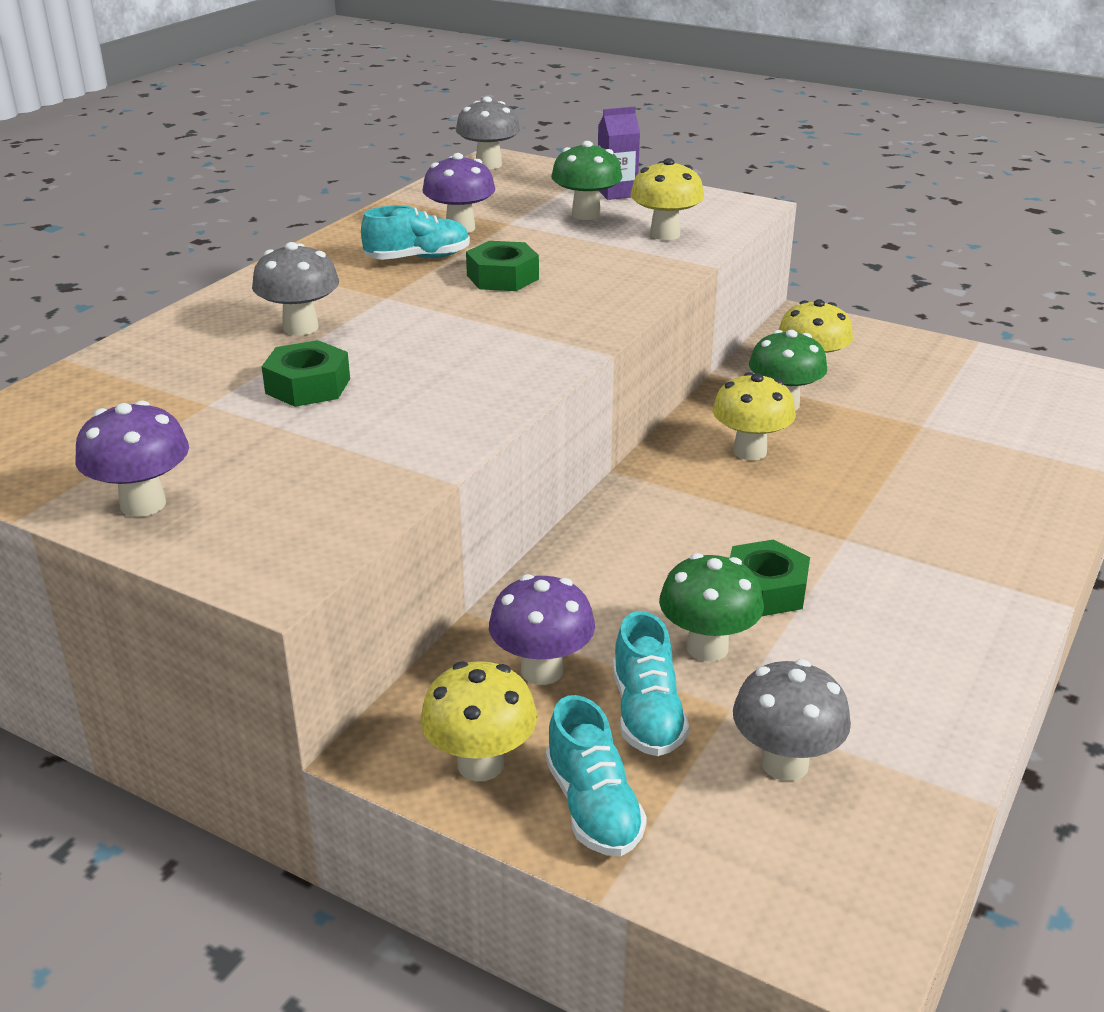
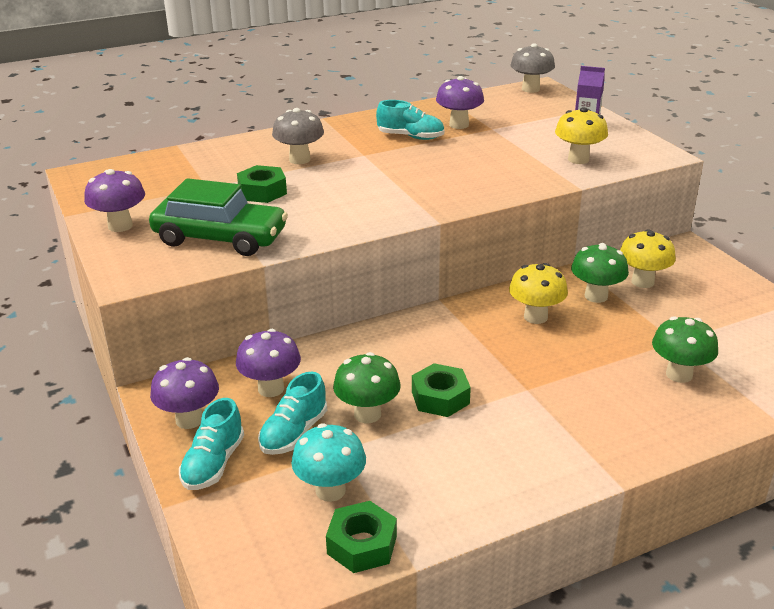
camera: 35 degrees right, 0 degrees up
(338, 469) = (220, 238): none -> green car
(480, 764) = (189, 420): yellow mushroom -> purple mushroom
(502, 277) = (442, 160): green nut -> green nut (362, 545)
(586, 214) = (546, 134): green mushroom -> green mushroom (679, 374)
(784, 763) = (330, 490): grey mushroom -> turquoise mushroom

